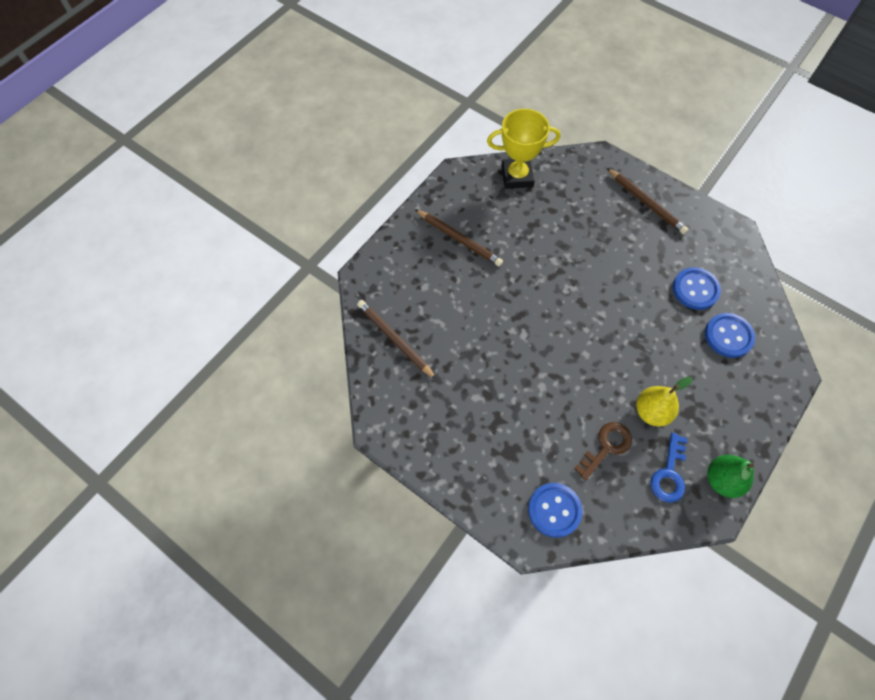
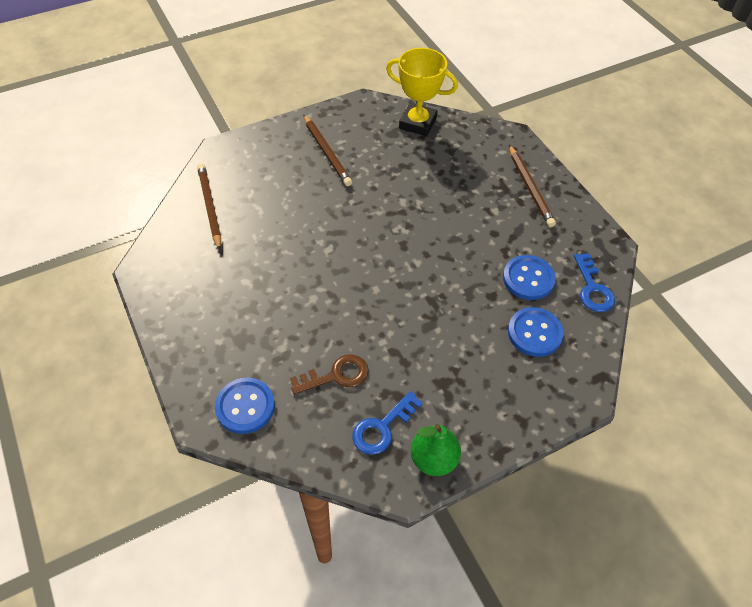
camera: 25 degrees right, 10 degrees down
(652, 412) = (404, 365): yellow pear -> none
(746, 276) = (592, 288): none -> blue key

